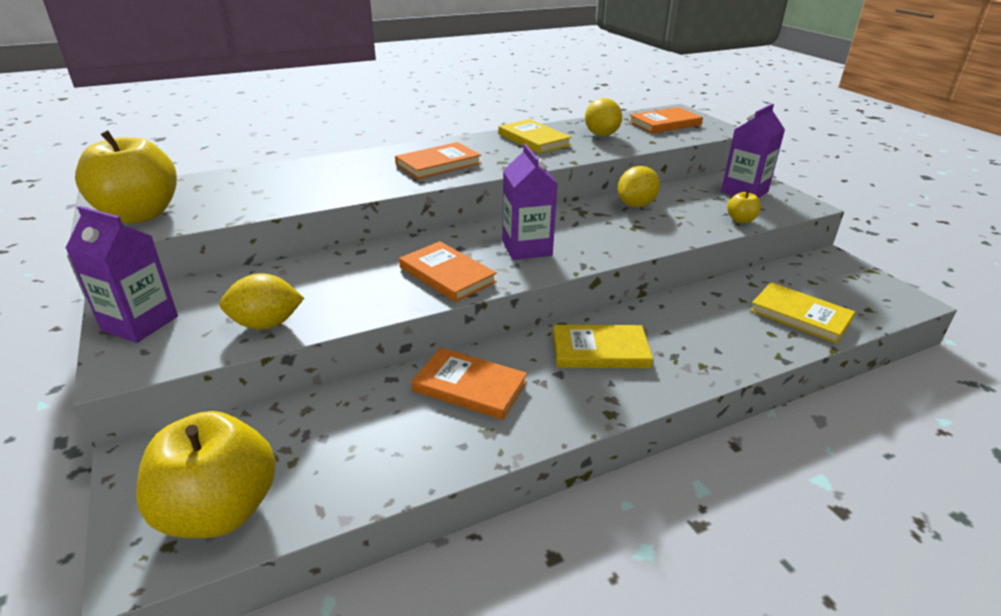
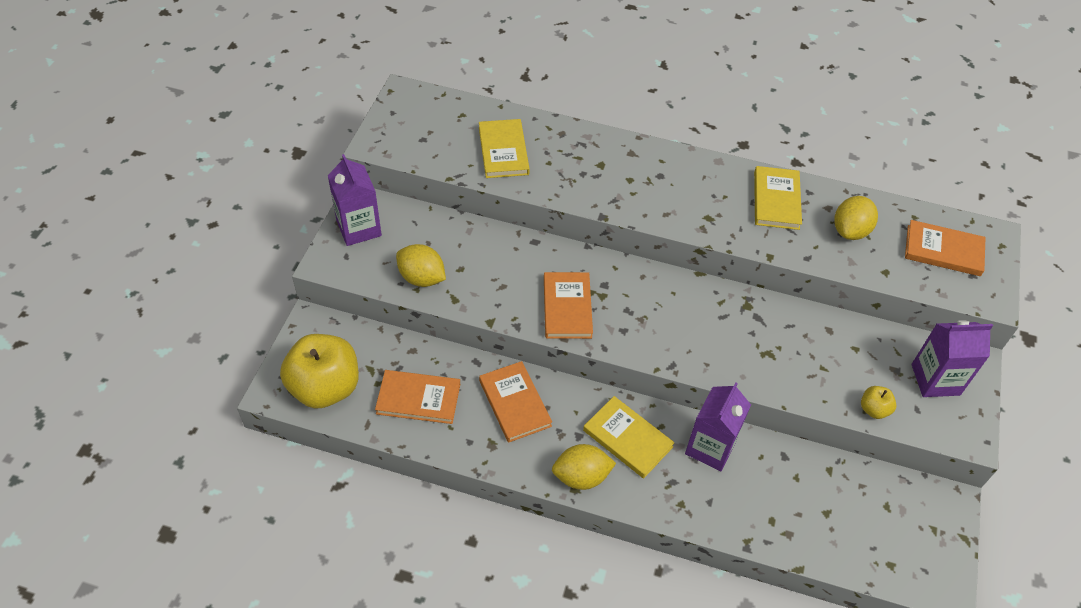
camera: 40 degrees right, 20 degrees up
(140, 215) = (405, 133): yellow apple -> none
(438, 164) = (654, 189): orange book -> orange book (418, 398)
(527, 248) = (652, 318): purple carton -> purple carton (710, 447)
(636, 205) = (805, 328): yellow lemon -> yellow lemon (581, 476)
(800, 315) = (821, 525): yellow book -> yellow book (503, 151)

